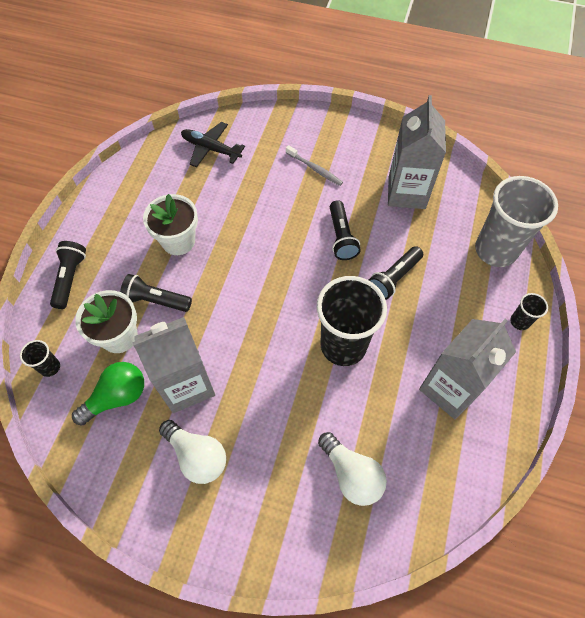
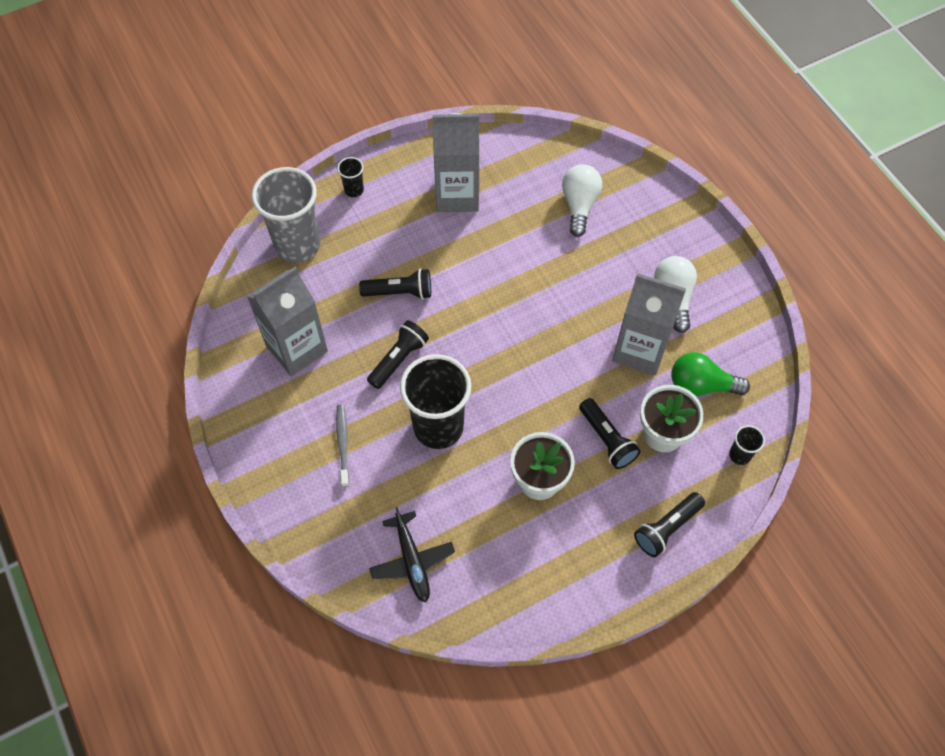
camera: 135 degrees left, 0 degrees up
(343, 345) = (496, 280): black cup -> black cup (438, 427)

